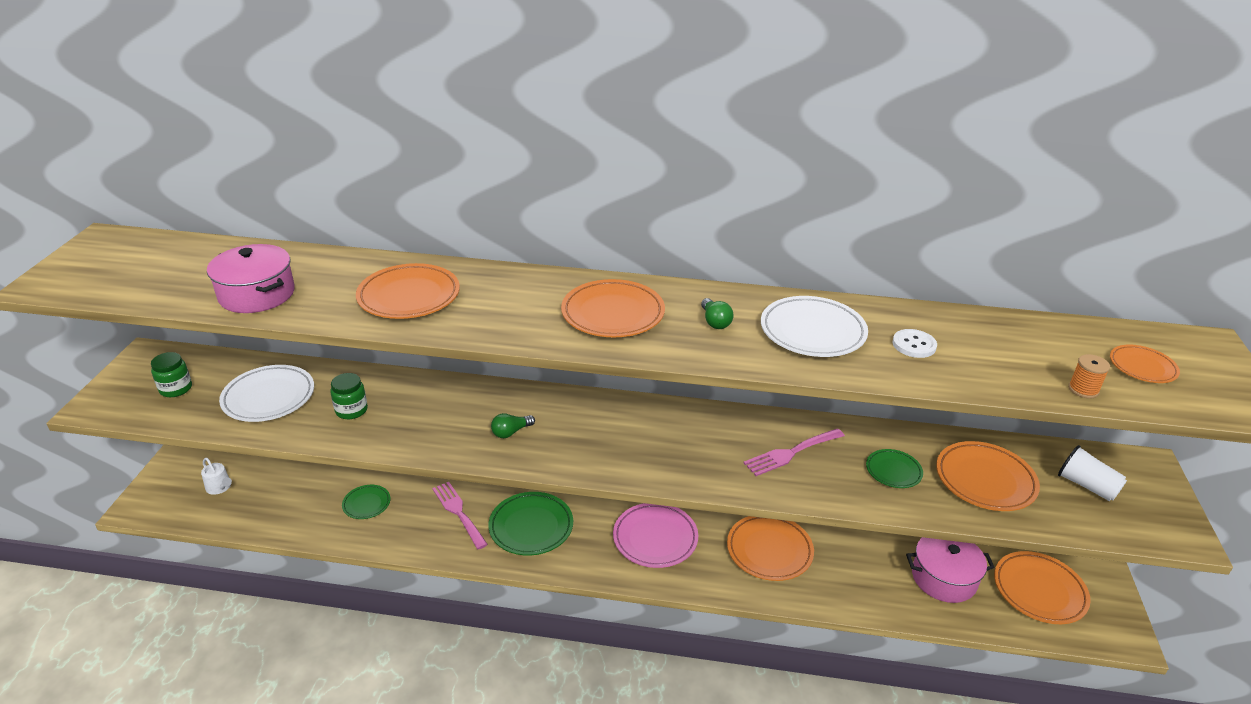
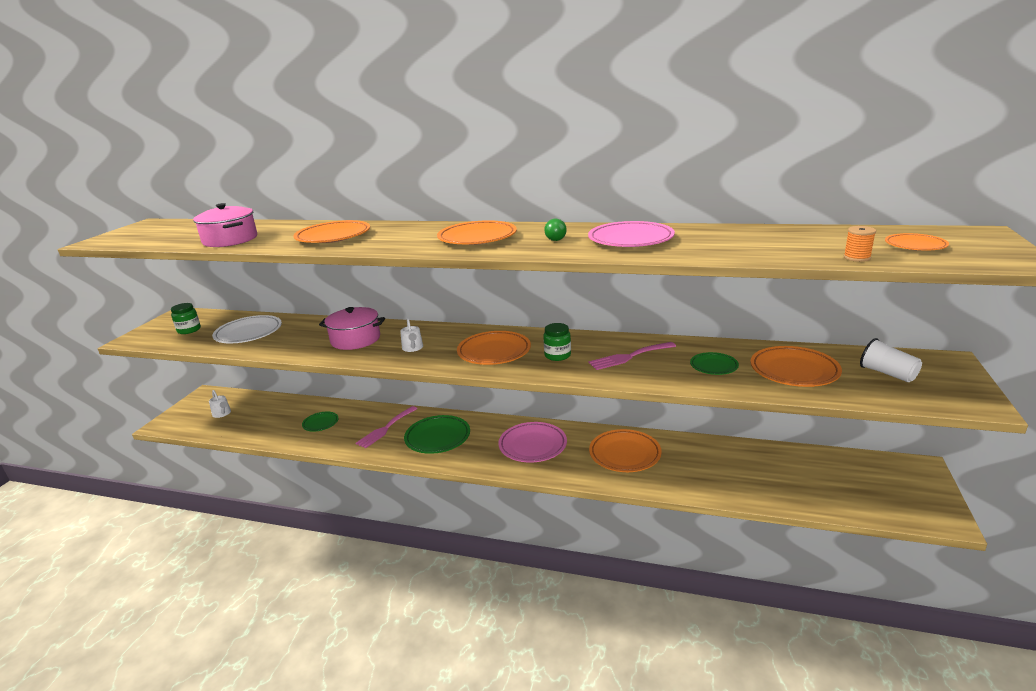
camera: 10 degrees right, 10 degrees down
(351, 410) = (302, 338): green jar -> green jar (557, 355)
(458, 512) = (385, 428): pink fork -> pink fork turned 120 degrees counterclockwise
(511, 432) = (413, 348): green light bulb -> white watering can
(812, 332) = (630, 240): white plate -> pink plate
(914, 345) = (713, 242): white button -> none
(944, 578) = (774, 474): pink pot -> pink pot (355, 339)
(1039, 591) = (862, 484): orange plate -> orange plate (494, 352)

